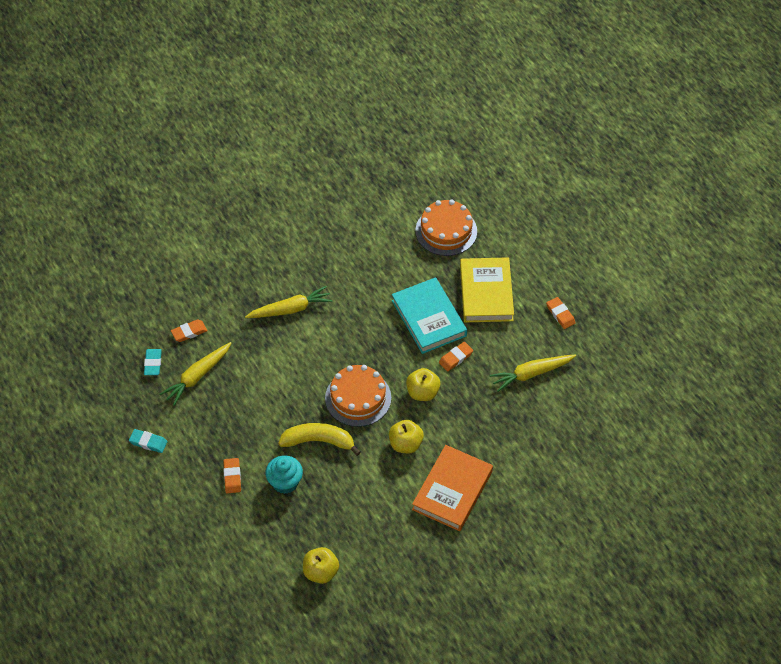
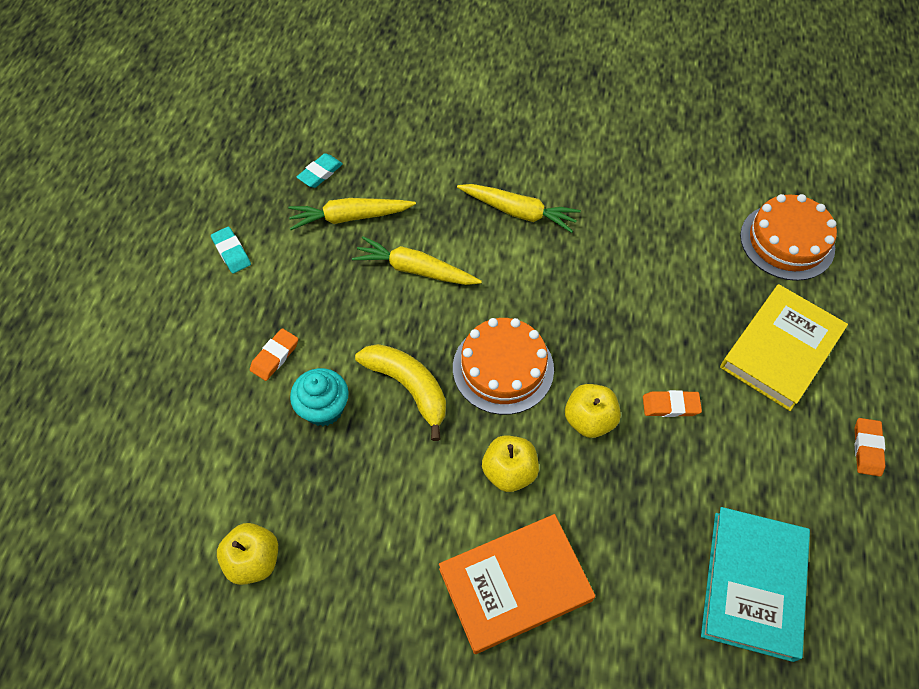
camera: 40 degrees right, 5 degrees up
(189, 332) = (388, 165): orange eraser -> none
(428, 318) = (676, 331): turquoise book -> turquoise book (752, 584)
(531, 374) = (760, 502): yellow carrot -> yellow carrot (416, 270)

